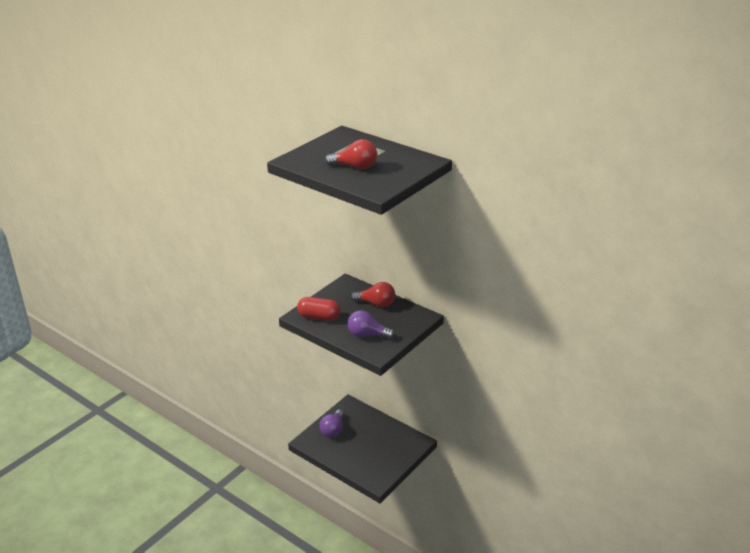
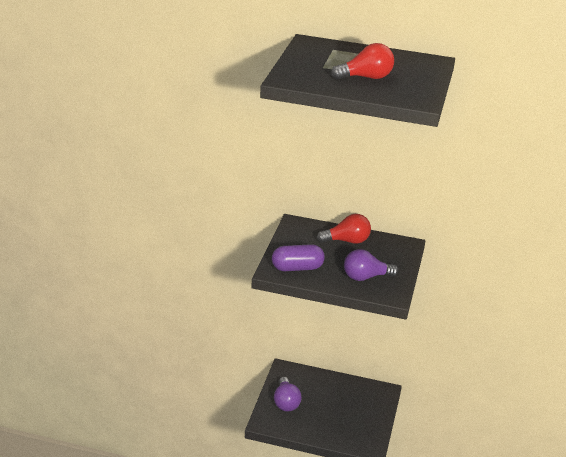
camera: 25 degrees left, 0 degrees up
(319, 317) = (297, 268): red capsule -> purple capsule

